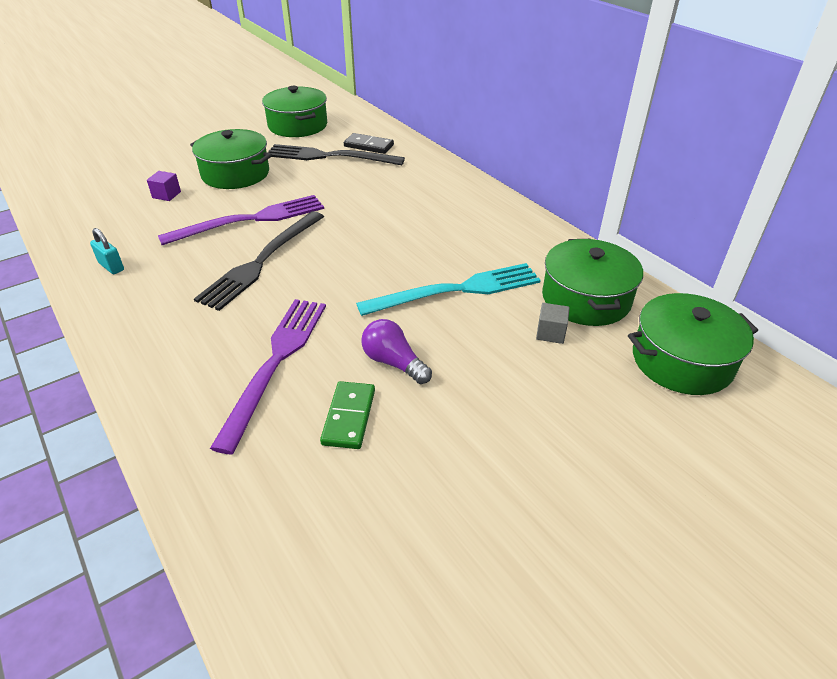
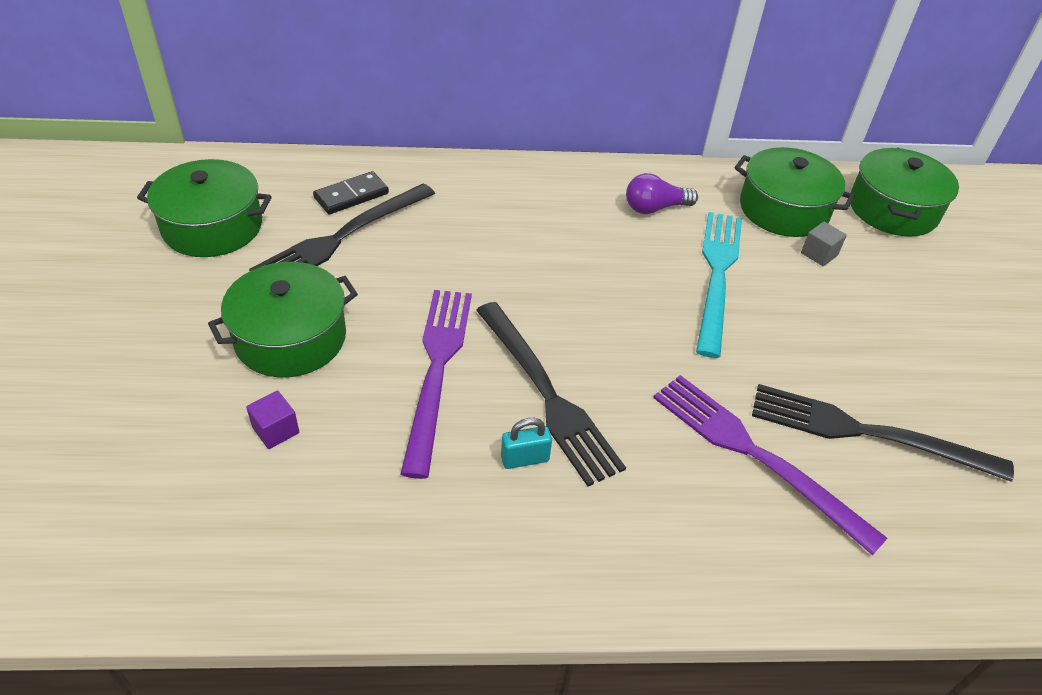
camera: 60 degrees left, 5 degrees up
(111, 266) = (432, 551): turquoise padlock -> turquoise padlock (525, 459)
(349, 417) = (867, 433): green domino -> black fork
(393, 362) = (804, 368): purple light bulb -> purple light bulb (655, 208)

